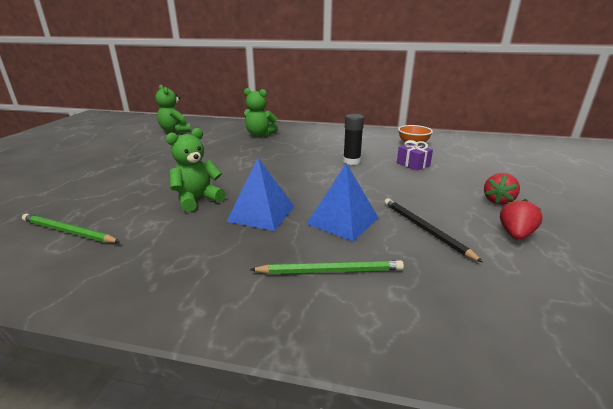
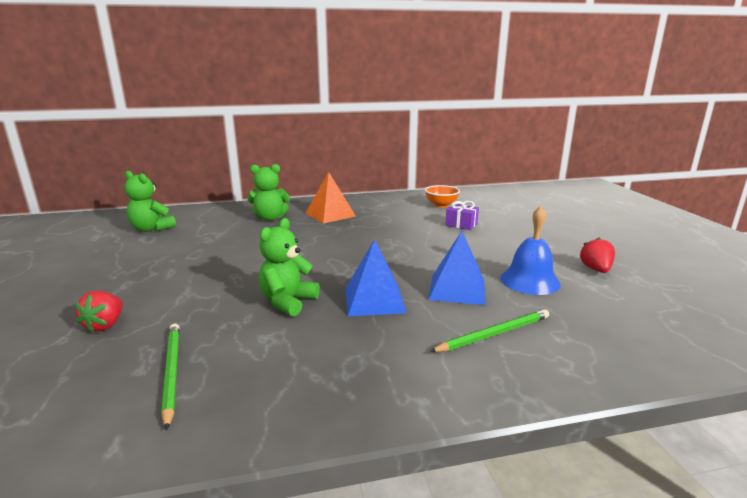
camera: 25 degrees left, 5 degrees down
(68, 231) = (172, 372): green pencil -> green pencil turned 75 degrees clockwise
(307, 138) = (330, 214): none -> orange pyramid
(351, 161) = (402, 231): black glue stick -> none
(424, 229) = (529, 281): black pencil -> blue bell
(498, 201) = (559, 245): red strawberry -> red strawberry (105, 325)

